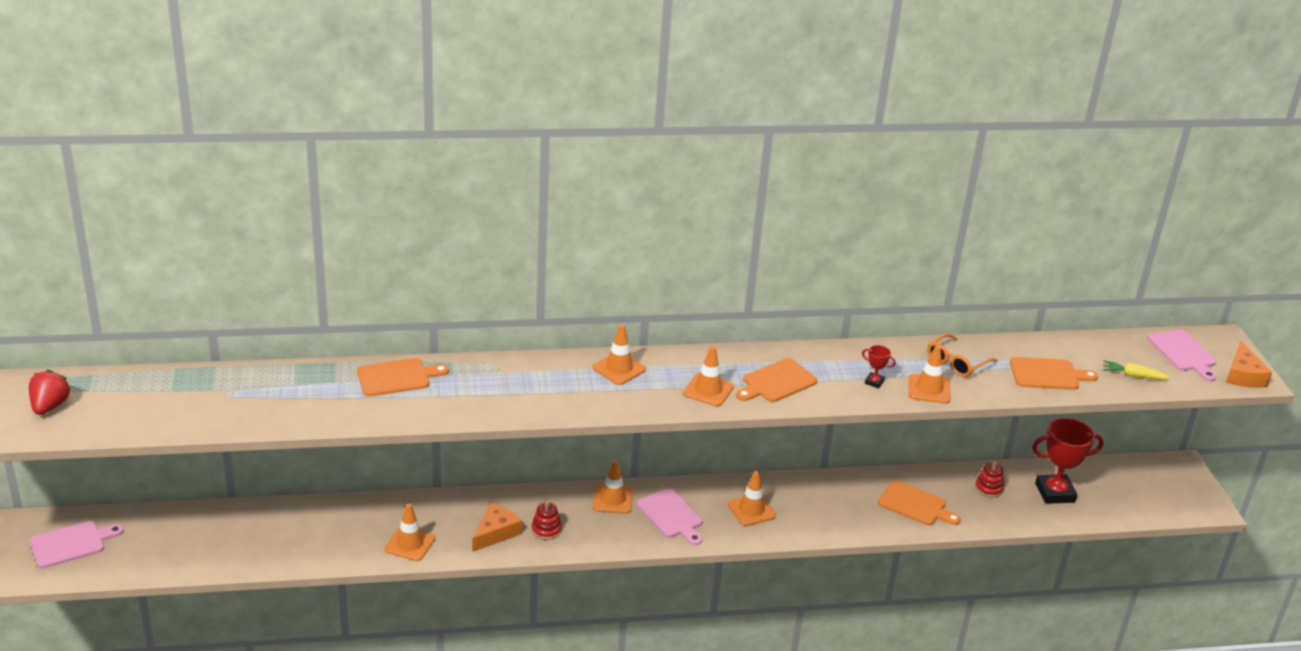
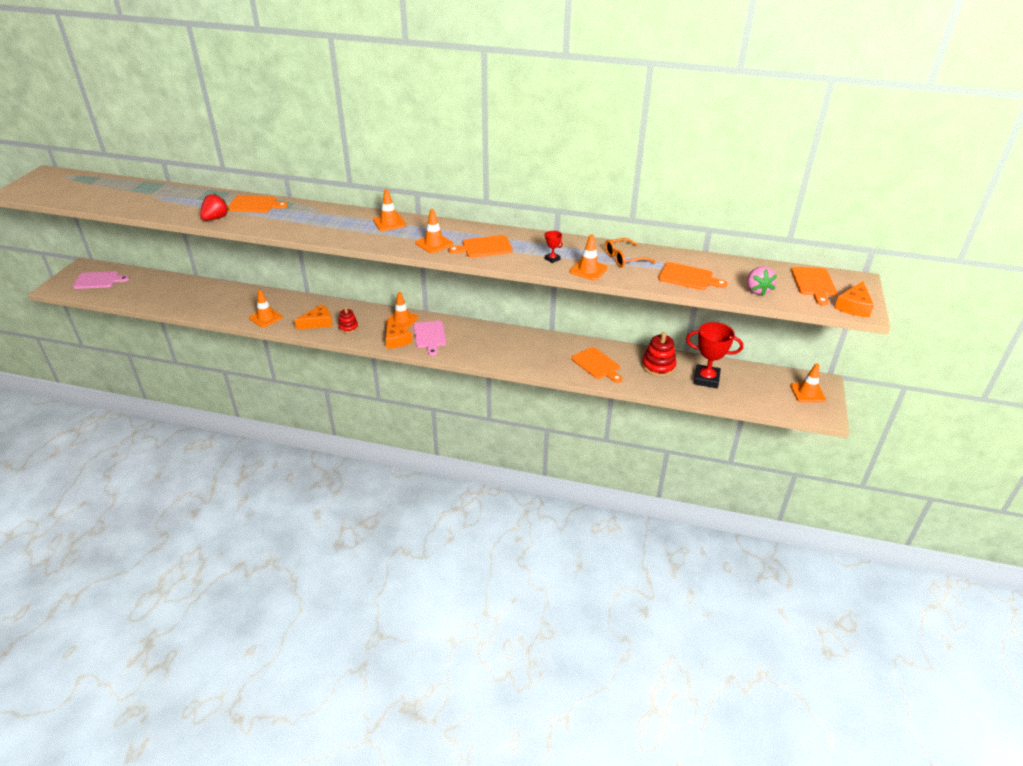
camera: 25 degrees right, 5 degrees up
(50, 406) = (63, 187): red strawberry -> red strawberry (216, 218)
(629, 533) = (396, 340): none -> orange cheese
(751, 510) = (483, 344): orange traffic cone -> orange traffic cone (807, 393)
(988, 488) = (658, 366): red stacking toy -> red stacking toy, size x1.62
(1133, 376) = (757, 290): yellow carrot -> pink strawberry
(1183, 353) = (814, 284): pink cutting board -> orange cutting board

